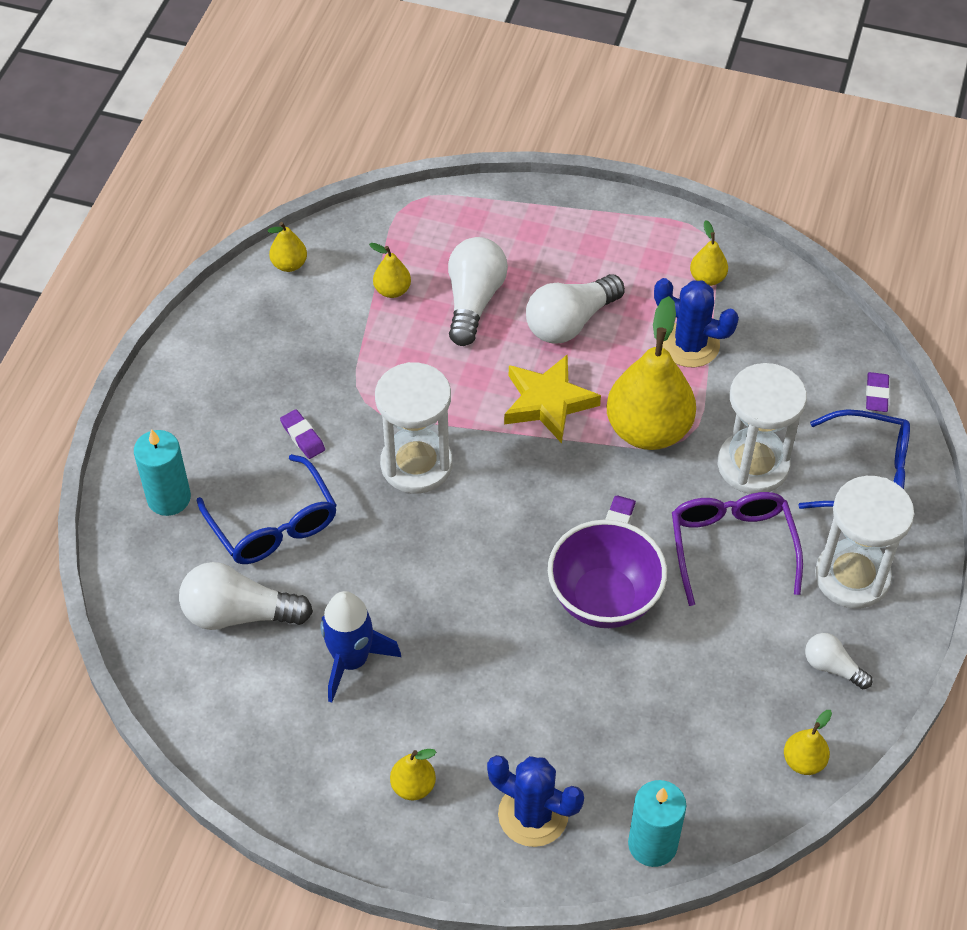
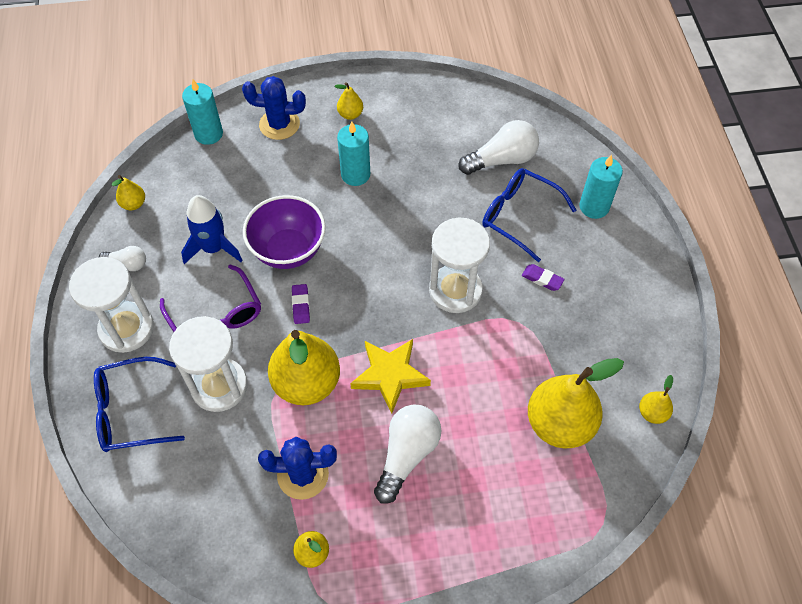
camera: 155 degrees right, 5 degrees up
(351, 661) = (421, 160): blue rocket -> blue rocket (213, 248)
(392, 290) = (559, 424): yellow pear -> yellow pear, size x2.20
(458, 676) = (355, 174): none -> turquoise candle
(474, 301) = (492, 442): white light bulb -> none
(876, 395) = (136, 491): purple eraser -> none

